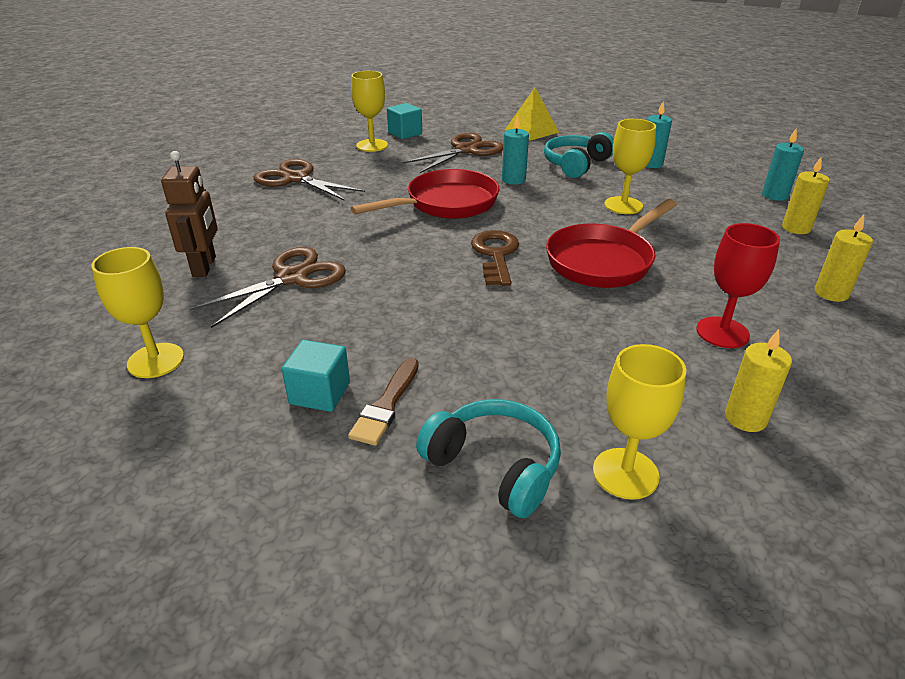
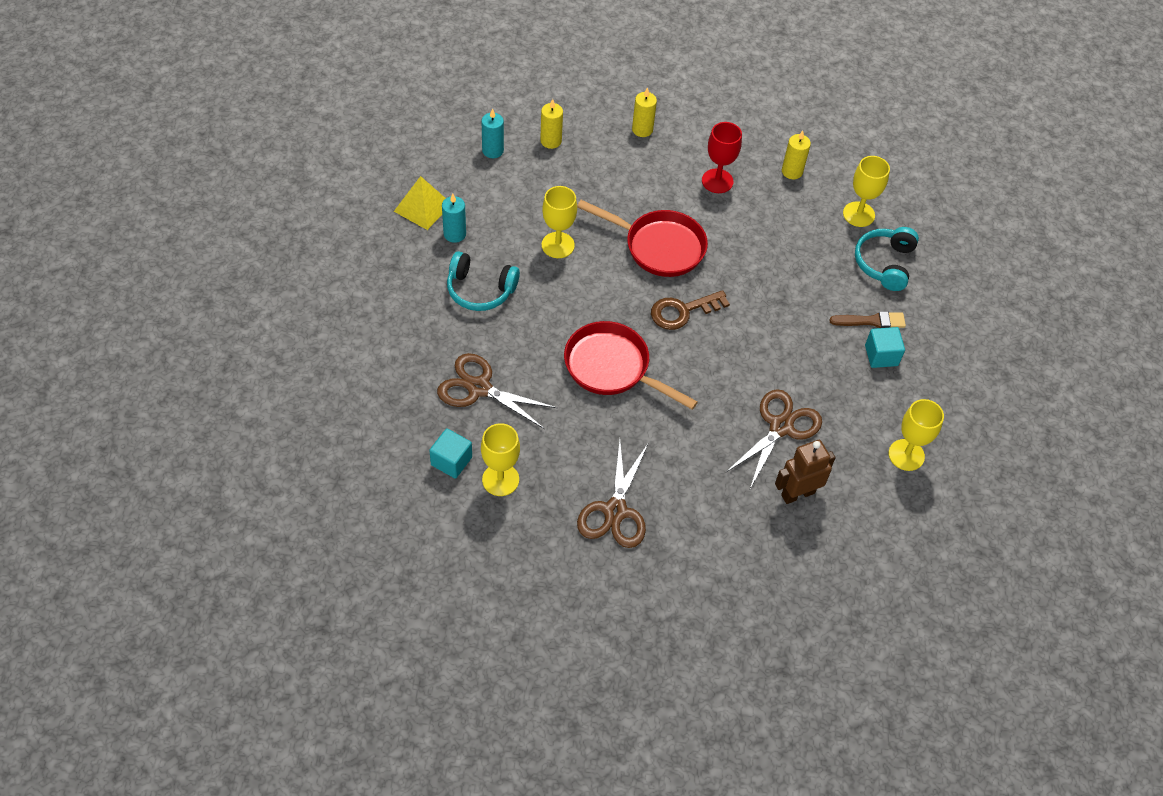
camera: 115 degrees left, 20 degrees up
(292, 278) = (781, 427): brown scissors -> brown scissors turned 105 degrees clockwise
(513, 180) = (538, 331): turquoise candle -> none
(531, 131) = (397, 343): yellow pyramid -> yellow pyramid (423, 207)

